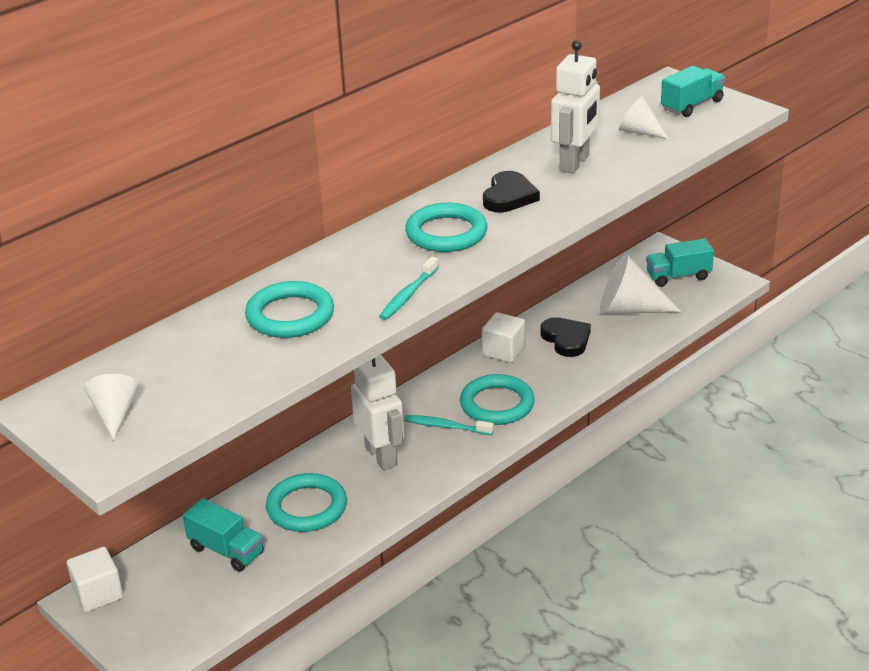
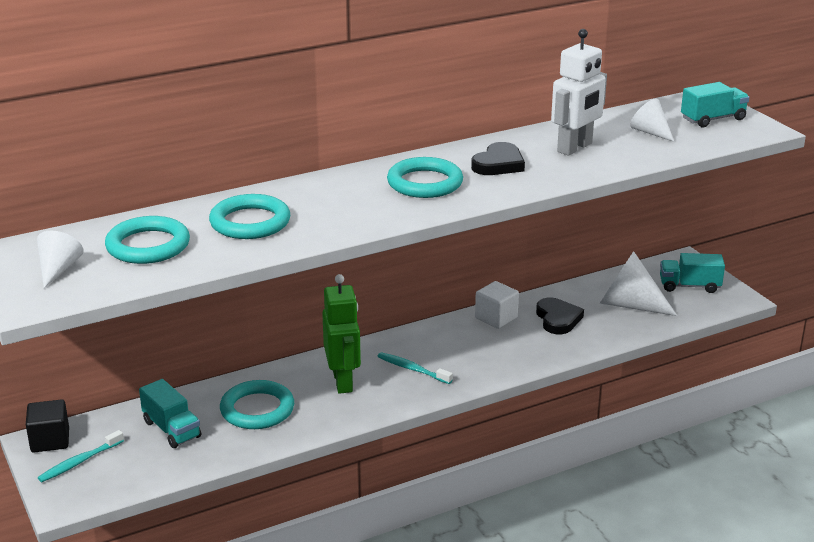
camera: 15 degrees right, 5 degrees down
(98, 594) = (50, 440): white cube -> black cube
(381, 456) = (343, 381): white robot -> green robot
(408, 295) = (360, 224): turquoise toothbrush -> turquoise toothbrush (80, 462)
(497, 404) = (467, 360): turquoise ring -> turquoise ring (148, 246)

